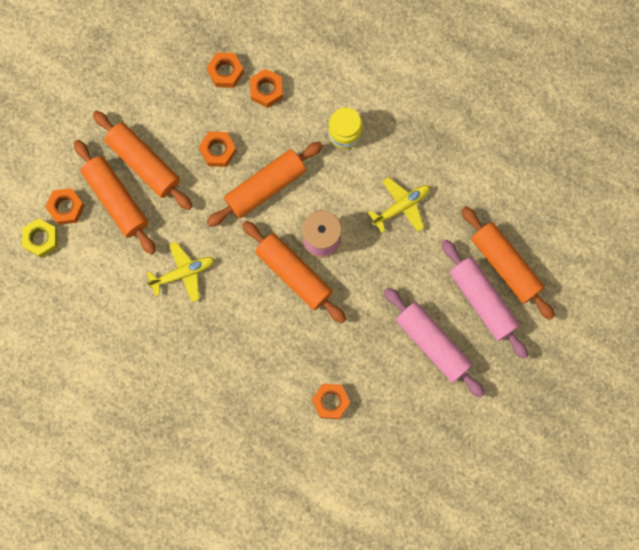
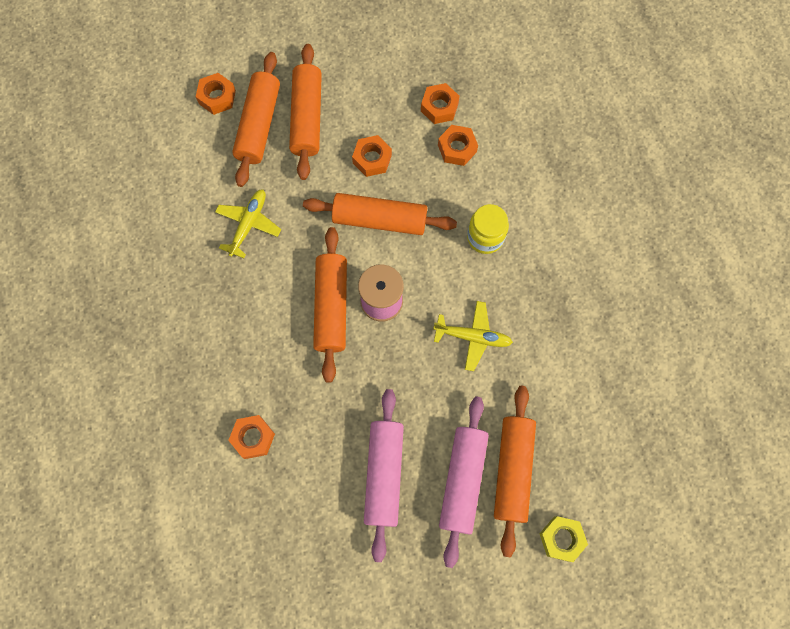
camera: 45 degrees right, 5 degrees down
(41, 239) = (175, 103): yellow nut -> yellow nut (561, 539)
(183, 273) = (248, 225): yellow plane -> yellow plane turned 90 degrees counterclockwise

